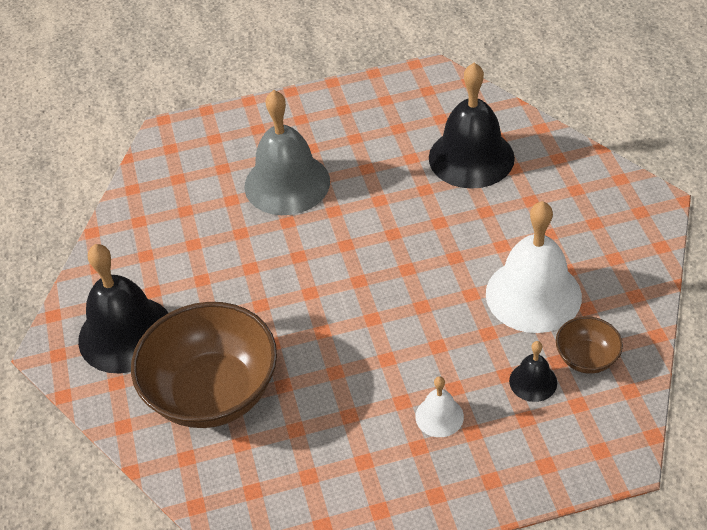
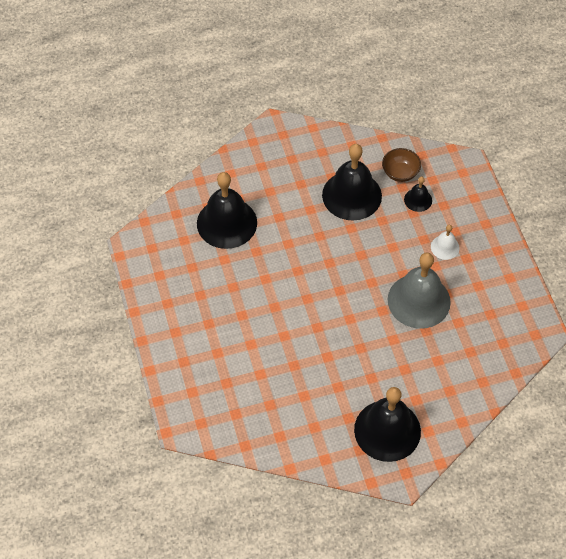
camera: 95 degrees left, 10 degrees up
(212, 393) = (434, 371): brown bowl -> none
(287, 183) = (245, 337): grey bell -> grey bell (419, 300)
(533, 295) = (352, 195): white bell -> black bell

